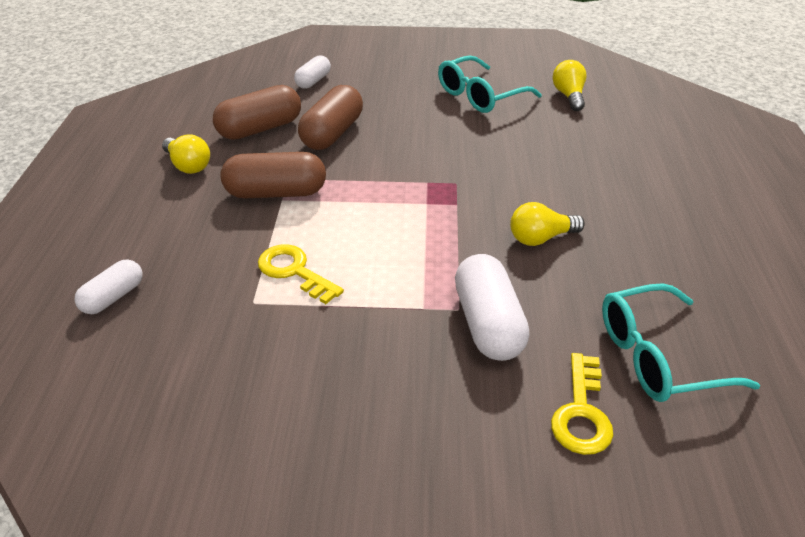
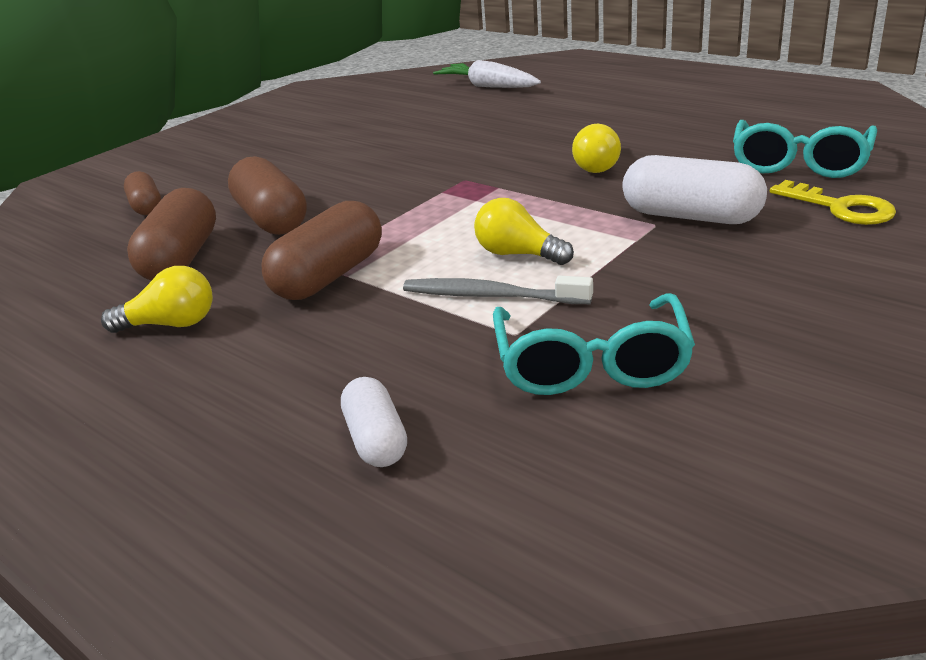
camera: 50 degrees left, 10 degrees down
(294, 271) = (491, 296): yellow key -> grey toothbrush
(313, 81) = (146, 206): white capsule -> brown capsule
(480, 95) = (341, 135): turquoise glasses -> turquoise glasses (591, 363)
(569, 96) = (411, 103): yellow light bulb -> yellow light bulb (518, 254)
(643, 115) = (487, 86): none -> white carrot

